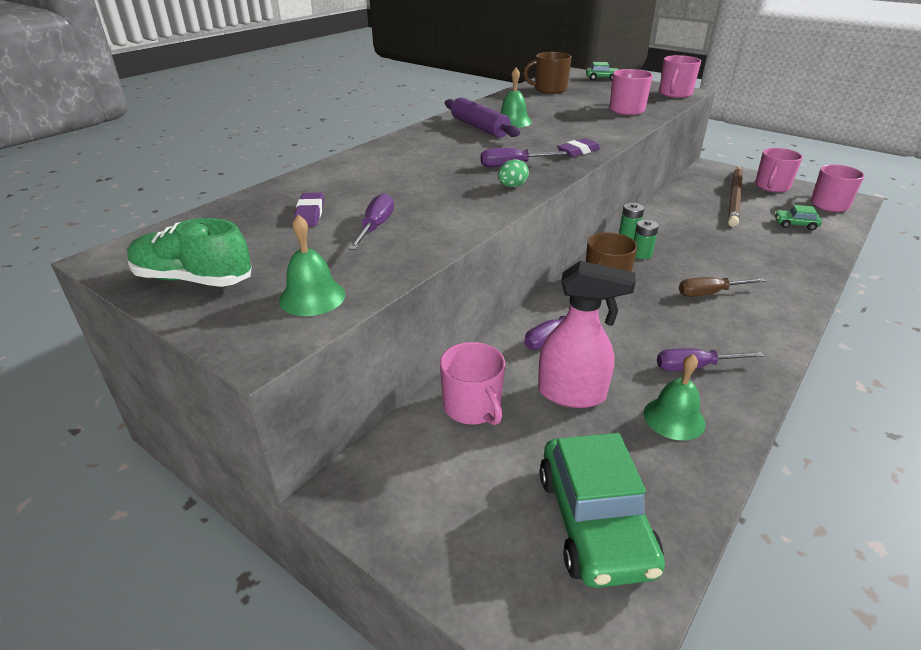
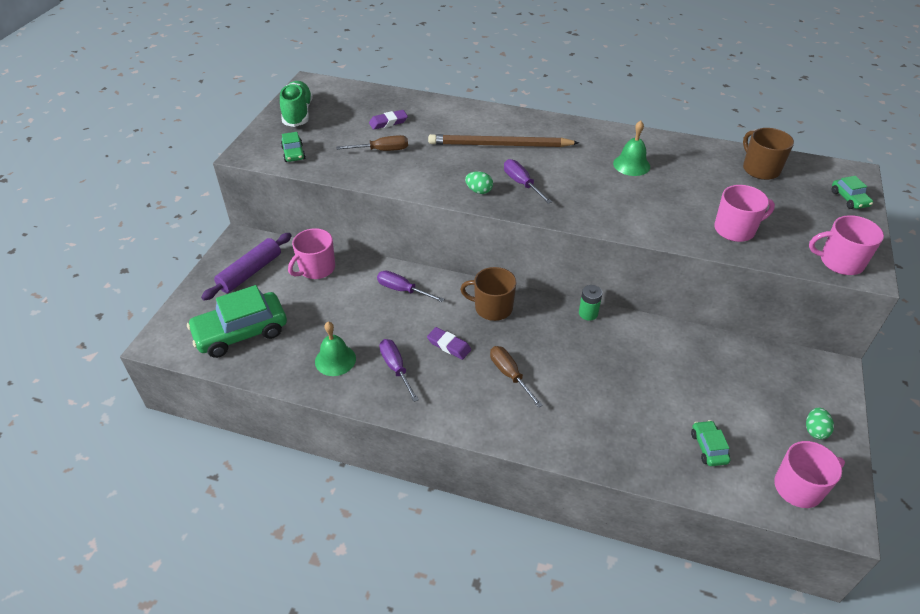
camera: 70 degrees right, 10 degrees up
(312, 297) = (293, 153): green bell -> green car
(375, 227) = (382, 150): purple screwdriver -> brown screwdriver
(479, 127) = (599, 150): purple rolling pin -> purple rolling pin (250, 272)
(572, 394) = (343, 309): pink spray bottle -> none
(578, 151) = (580, 213): purple eraser -> purple eraser (449, 345)
(641, 254) = (556, 325): green battery -> none
(735, 198) = (746, 393): brown pencil -> brown pencil (499, 145)
(772, 186) = (815, 430): pink mug -> green egg

